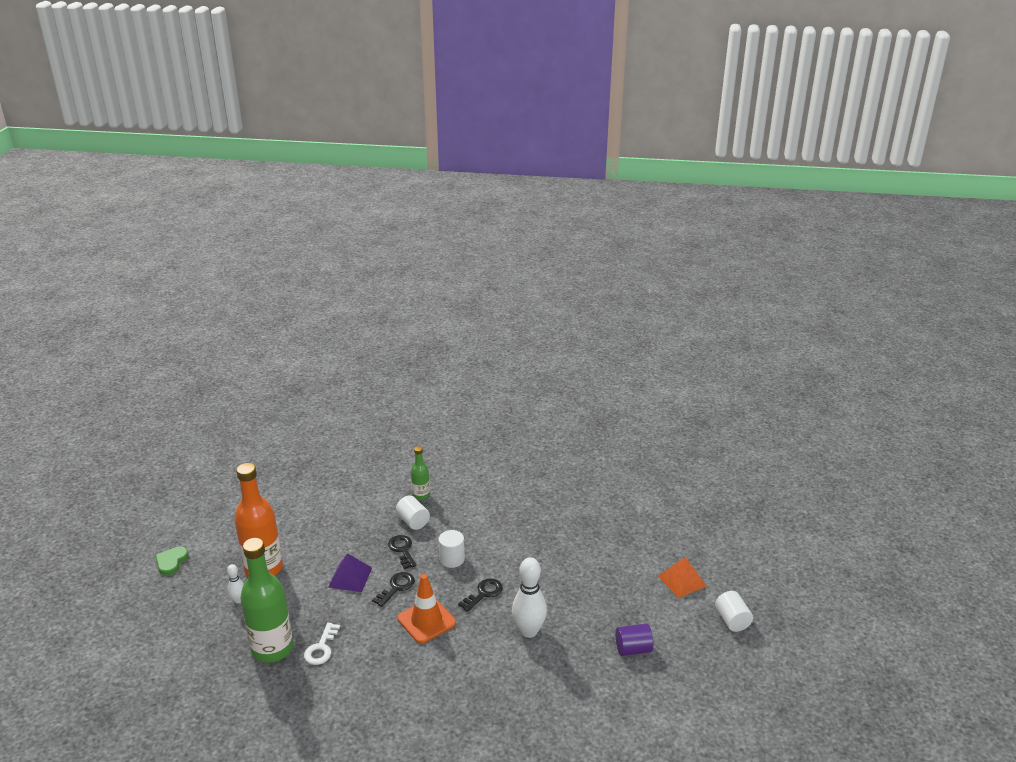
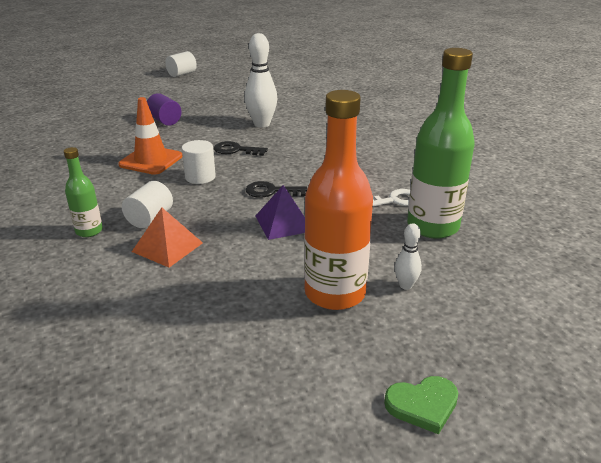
camera: 120 degrees left, 0 degrees up
(402, 550) = (209, 208): black key -> none
(426, 621) = (298, 164): orange traffic cone -> orange traffic cone (151, 160)
(633, 649) = (241, 92): purple cylinder -> purple cylinder (165, 121)
(682, 581) = (150, 91): orange pyramid -> orange pyramid (167, 247)

